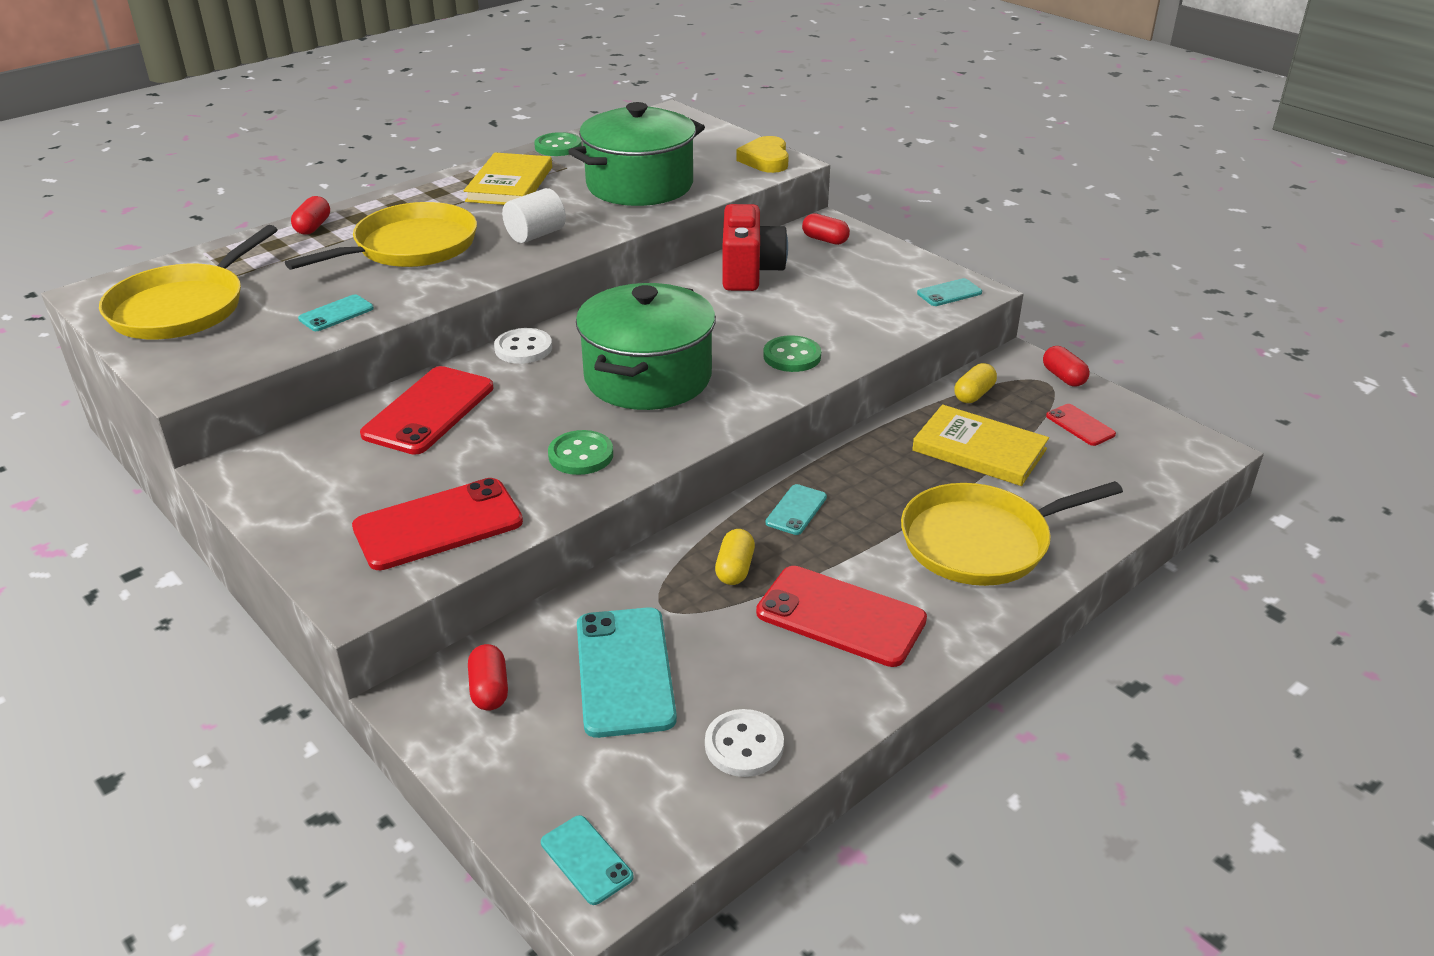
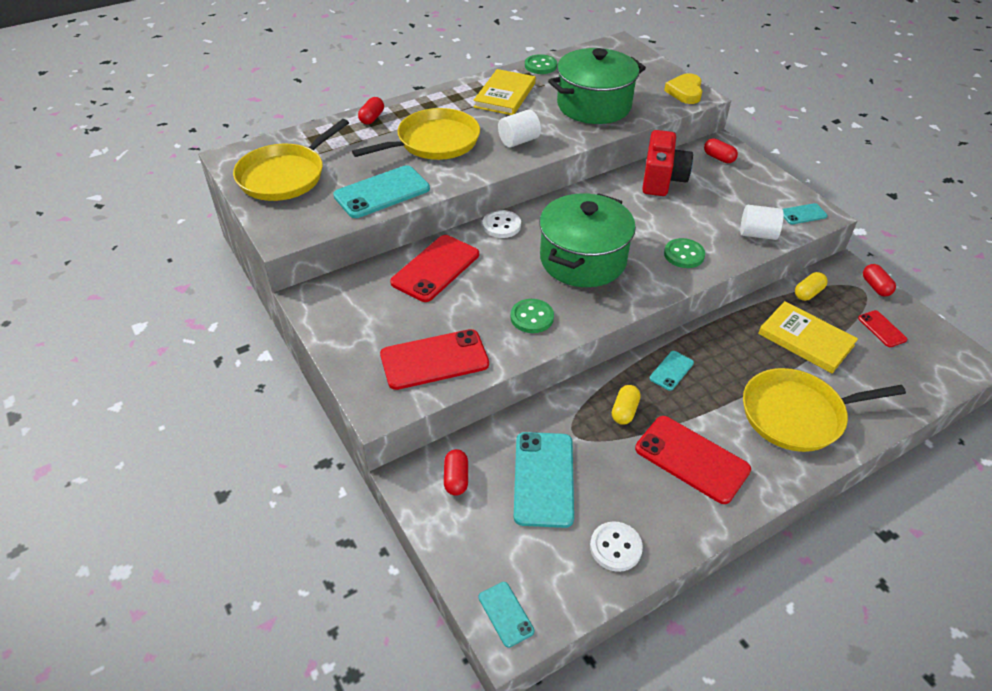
camera: 10 degrees right, 10 degrees up
(336, 314) = (382, 192): turquoise phone -> turquoise phone, size x1.97
(891, 322) = (757, 234): none -> white cylinder

